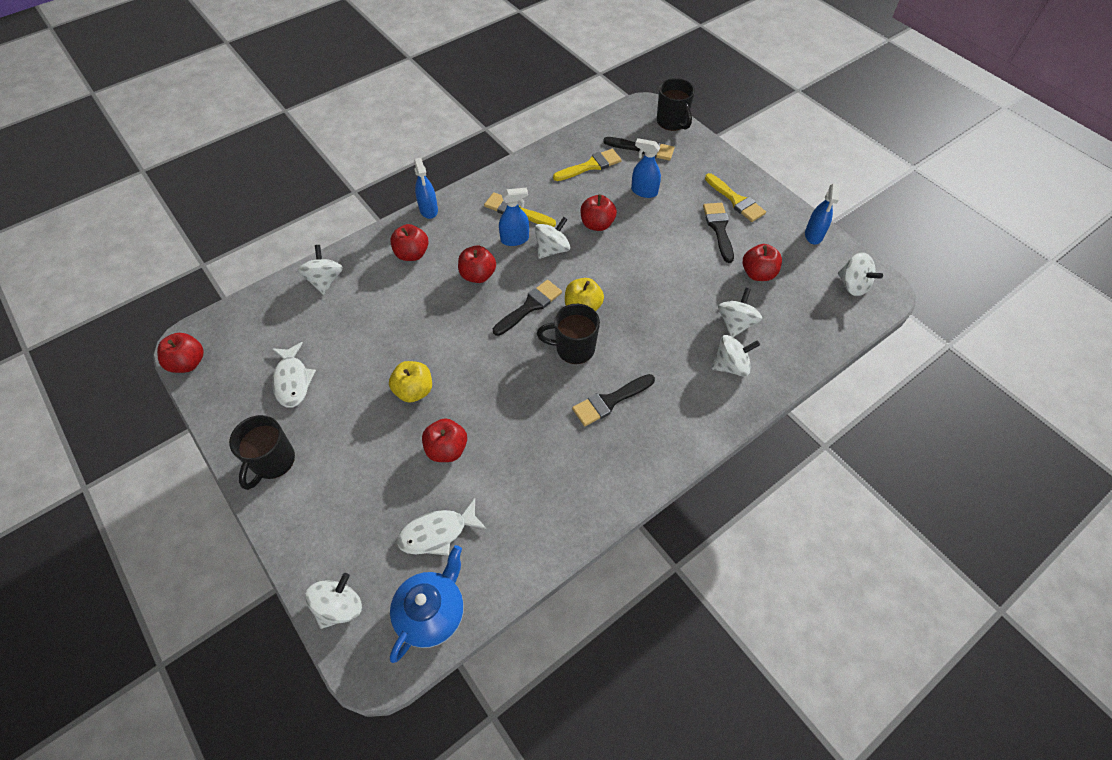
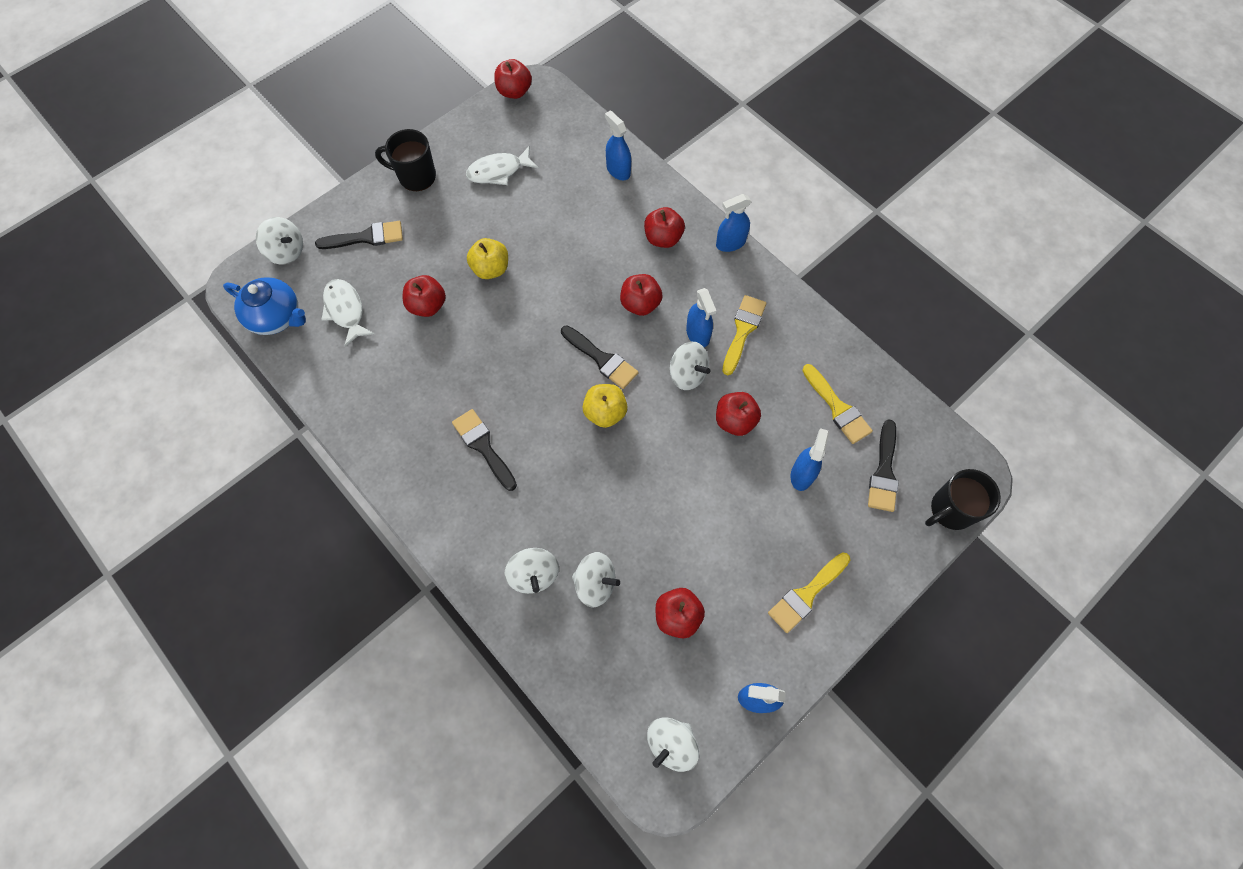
camera: 85 degrees right, 10 degrees up
(325, 281) = (618, 170): white spinning top -> blue spray bottle
(573, 348) = (548, 407): black mug -> none
(719, 228) = (750, 569): black brush -> black brush (366, 237)

